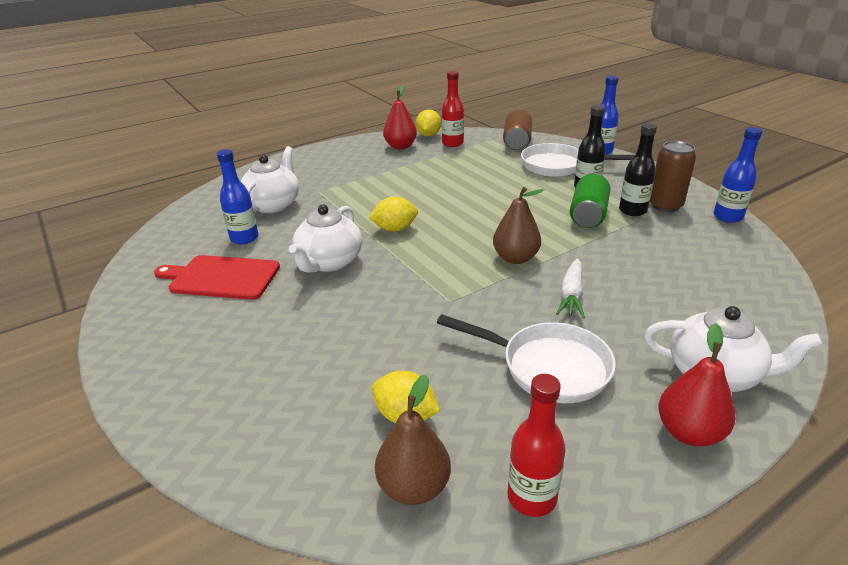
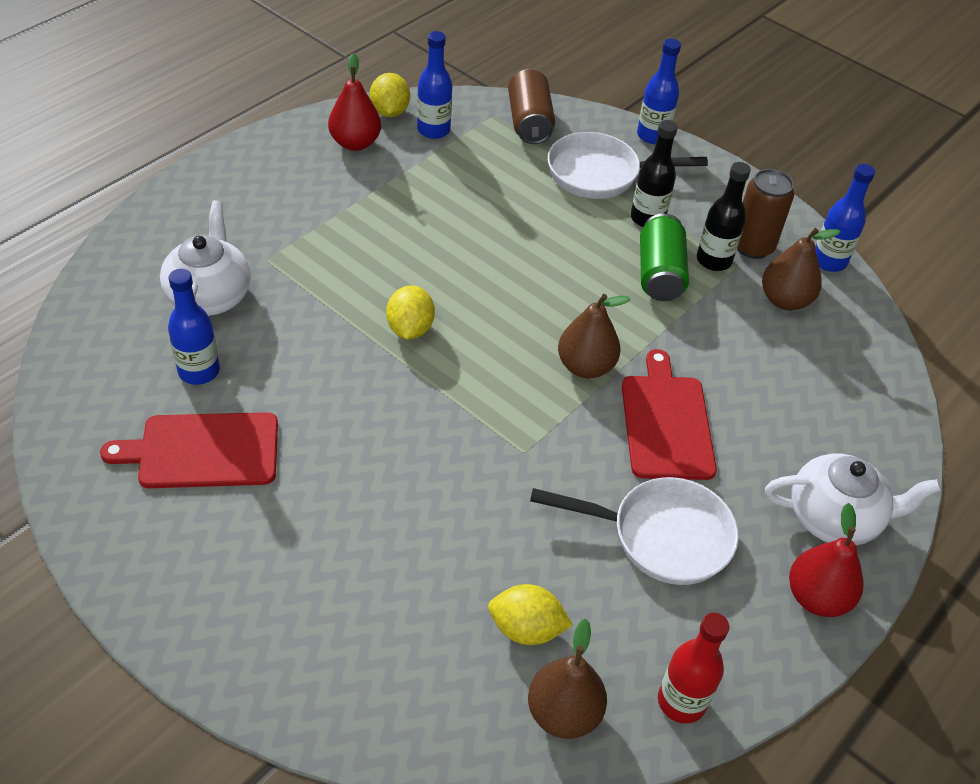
camera: 20 degrees left, 15 degrees up
(329, 262) = (343, 404): white teapot -> none
(395, 229) = (410, 329): yellow lemon -> yellow lemon turned 60 degrees counterclockwise
(452, 143) = (433, 130): red bottle -> blue bottle
(571, 295) = (666, 422): white carrot -> red cutting board
(687, 235) = (785, 300): none -> brown pear

